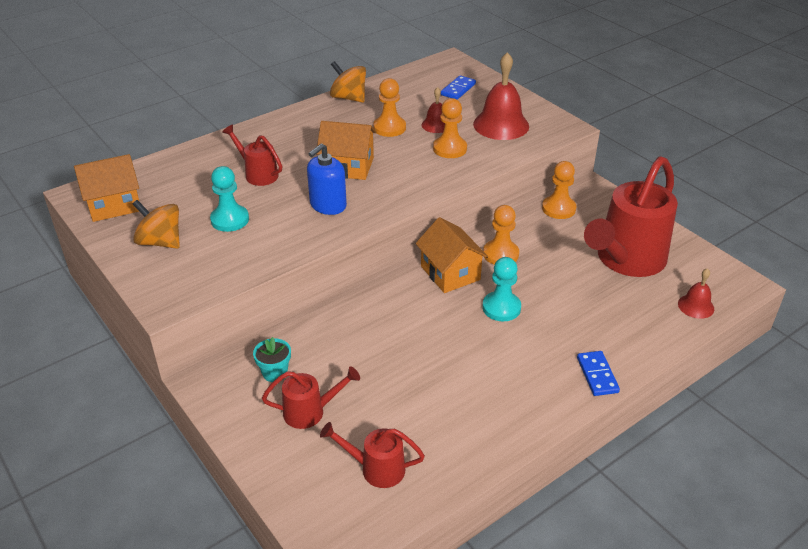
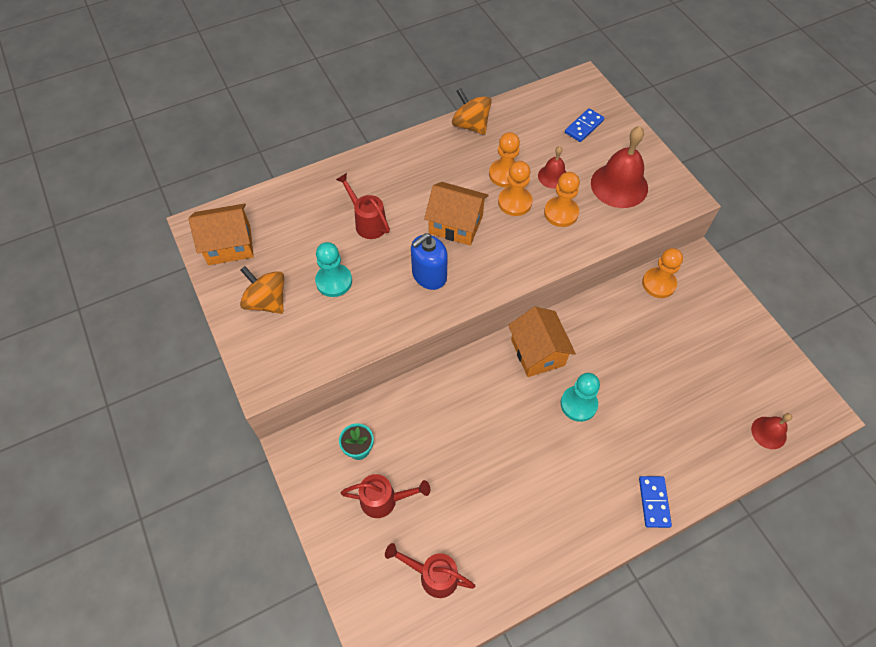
camera: 10 degrees right, 20 degrees up
(500, 254) = (590, 335): orange pawn -> orange pawn (515, 202)
(626, 260) = (712, 362): red watering can -> none

